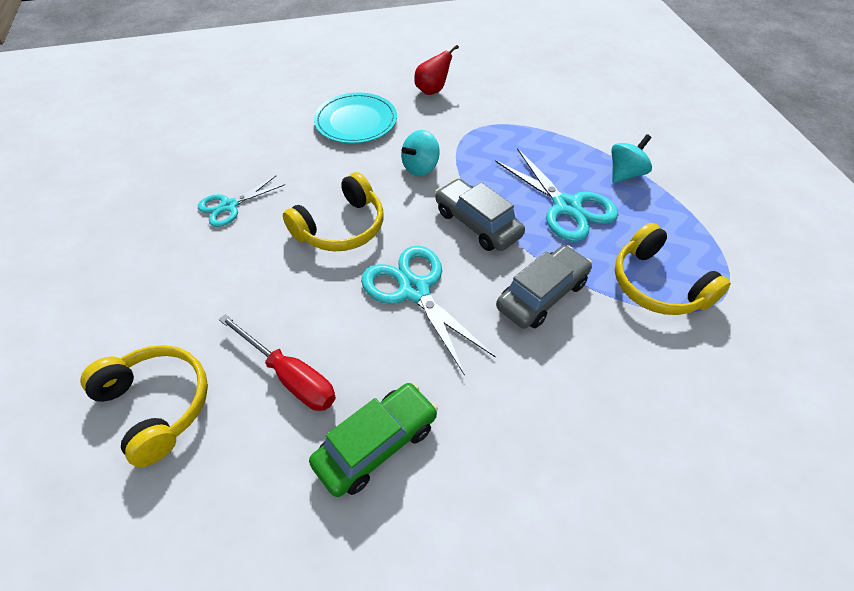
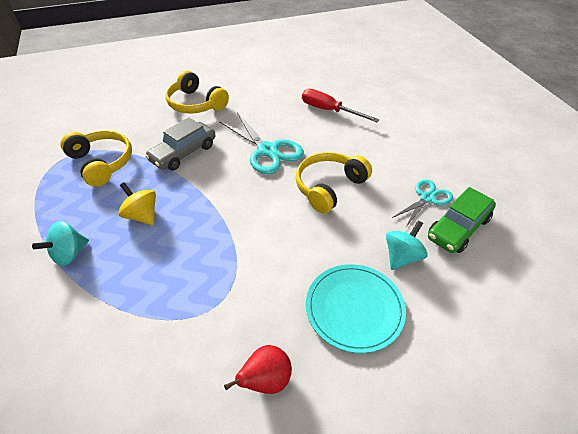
camera: 175 degrees right, 5 degrees down
(156, 405) = (389, 98): yellow headphones -> yellow headphones (196, 104)
(376, 444) = (279, 92): green car -> green car (458, 228)
(420, 167) = (271, 247): turquoise spinning top -> turquoise spinning top (402, 257)
(477, 223) = (221, 197): grey car -> none
(567, 207) = (142, 216): turquoise scissors -> yellow spinning top

